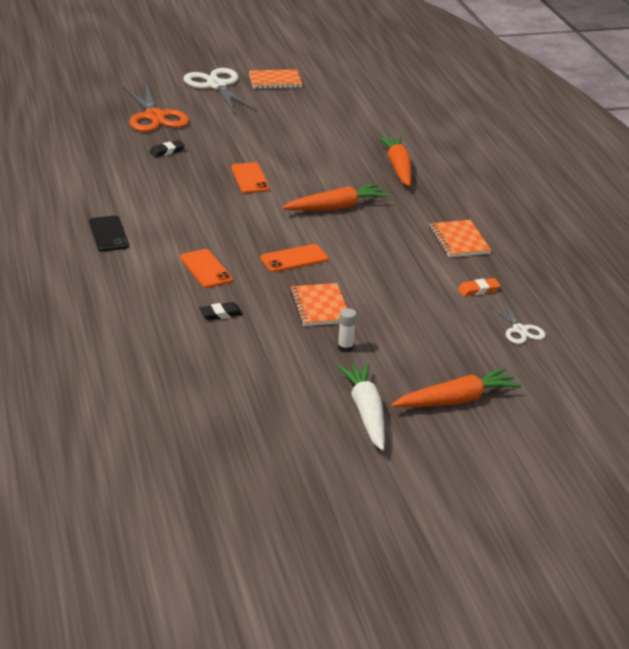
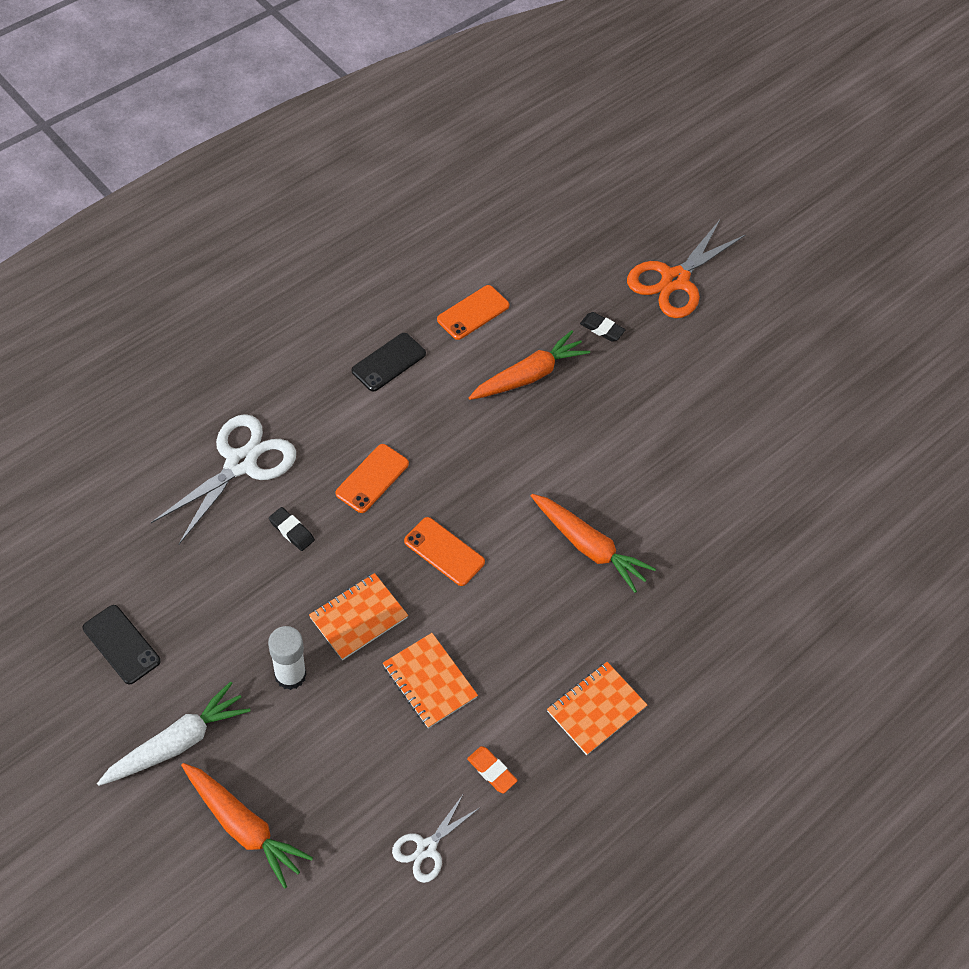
camera: 60 degrees right, 25 degrees up
(217, 86) = (801, 302): white scissors -> white scissors (240, 463)
(250, 178) = (596, 433): orange phone -> orange phone (473, 312)
(257, 418) = (121, 644): none -> black phone
(275, 81) = (864, 353): orange notebook -> orange notebook (429, 682)
(345, 347) = (290, 675): white glue stick -> white glue stick, size x1.64
(398, 167) = (737, 574): orange carrot -> orange carrot (529, 375)

